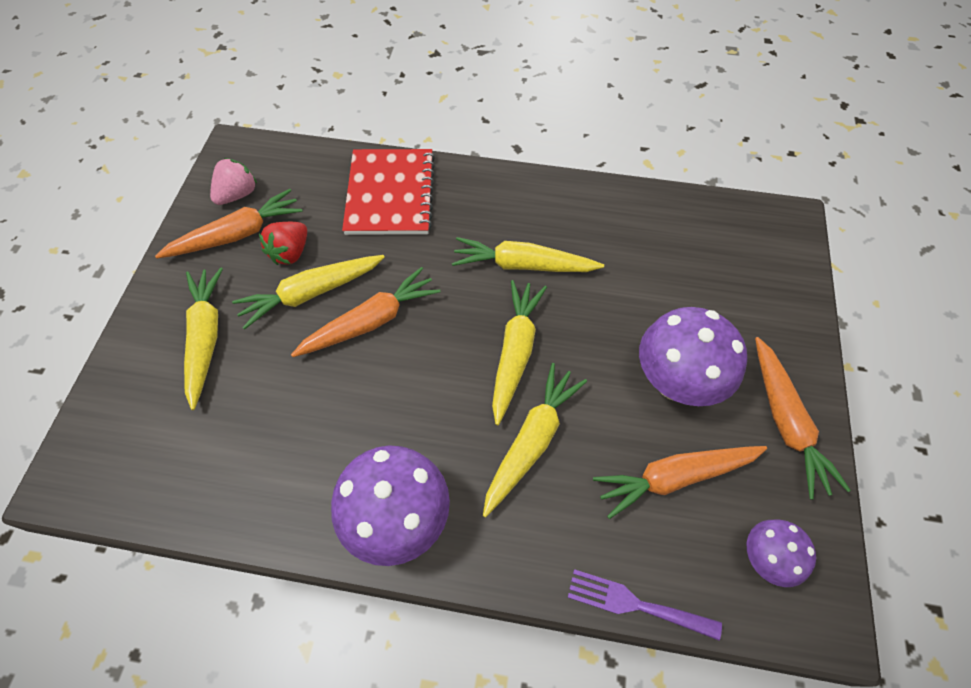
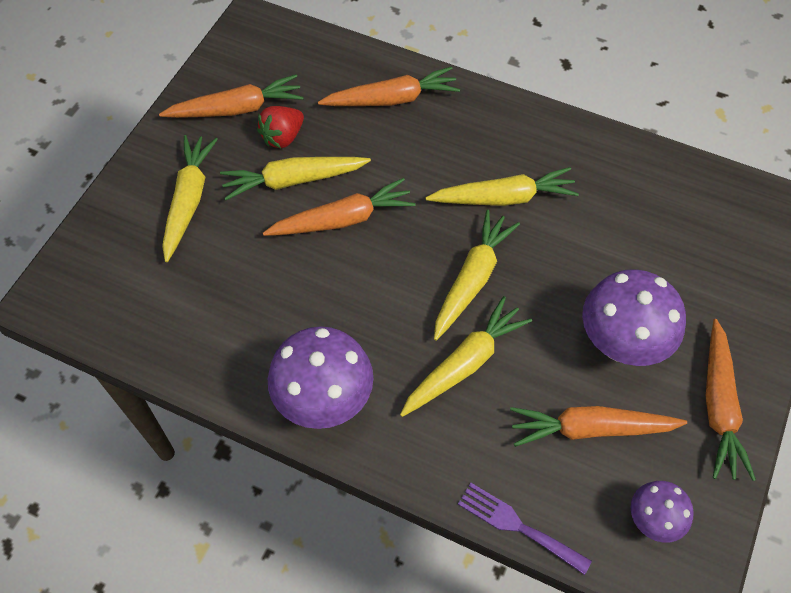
camera: 15 degrees right, 0 degrees up
(238, 194) = (245, 69): pink strawberry -> none
(390, 194) = (392, 99): red notebook -> orange carrot
(523, 265) = (504, 198): yellow carrot -> yellow carrot turned 150 degrees clockwise

